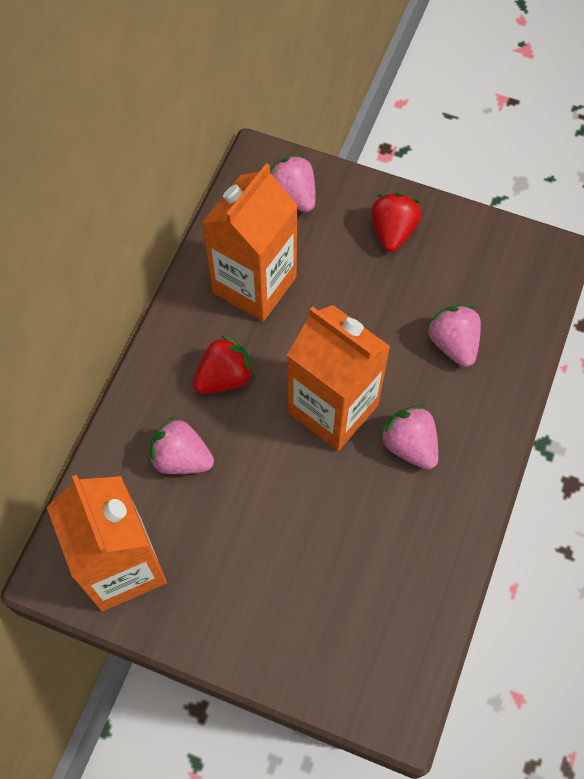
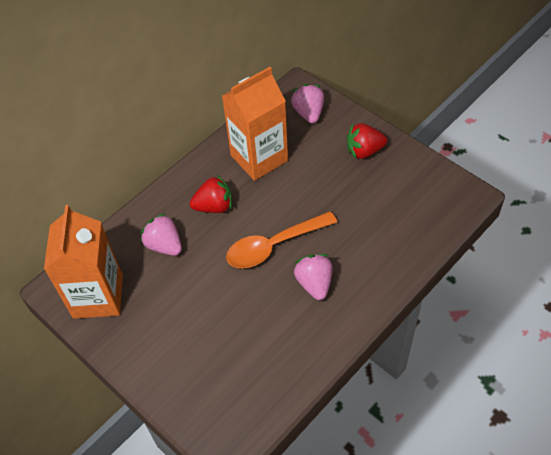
camera: 25 degrees right, 10 degrees down
(333, 409) = (274, 246): orange carton -> orange spoon
(392, 232) = (364, 151): red strawberry -> red strawberry turned 135 degrees counterclockwise
(453, 344) = (373, 230): pink strawberry -> none

